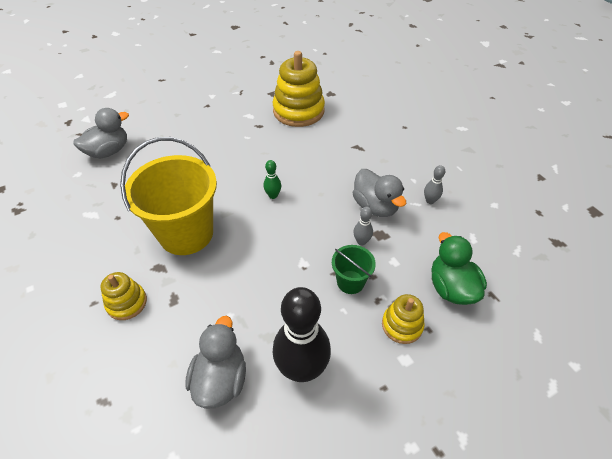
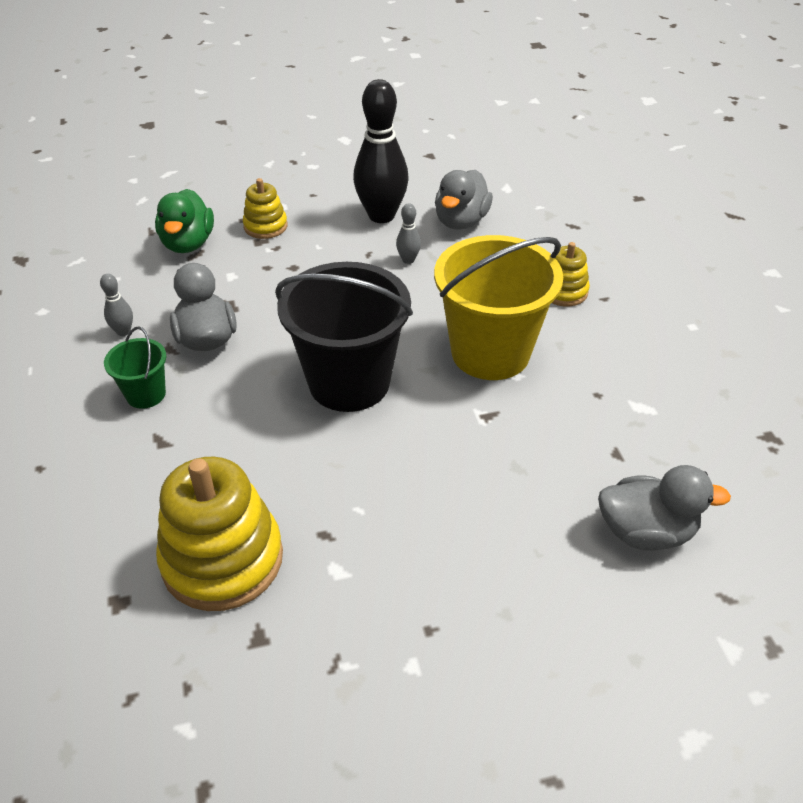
camera: 165 degrees left, 5 degrees down
(108, 151) = (646, 532): grey duck -> grey duck turned 150 degrees counterclockwise
(273, 195) = (349, 382): green bowling pin -> black bucket
(350, 282) = (296, 266): green bucket -> green bucket (146, 394)
(361, 241) = (256, 301): grey bowling pin -> grey bowling pin (408, 260)

